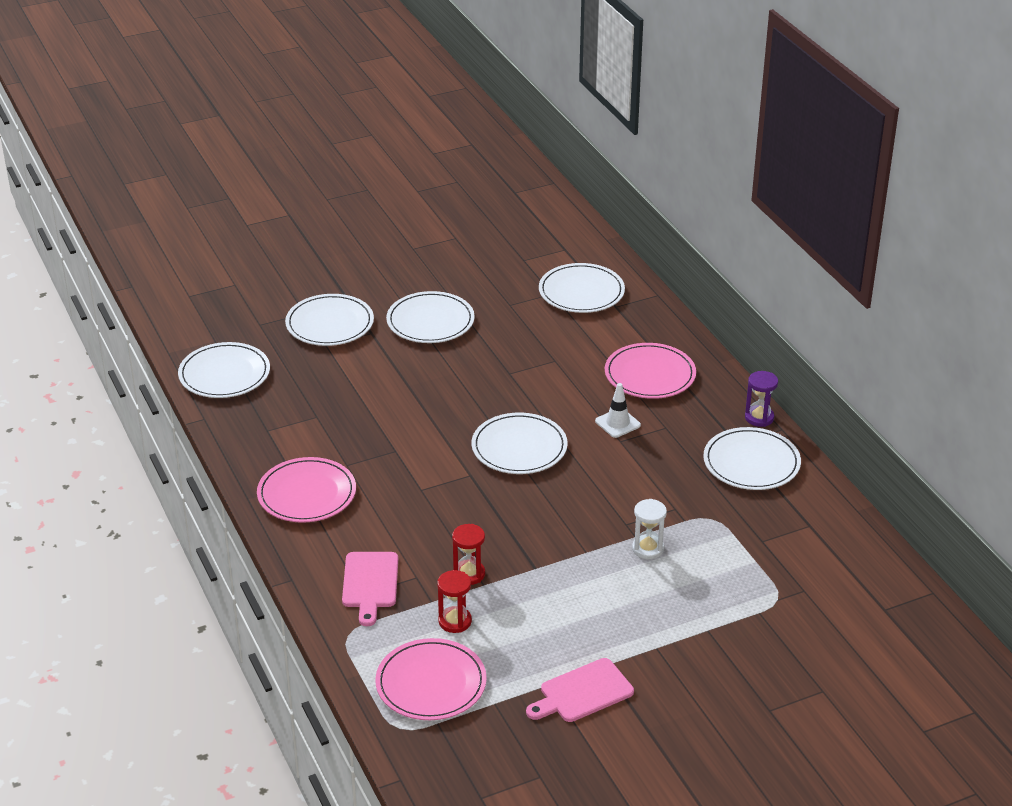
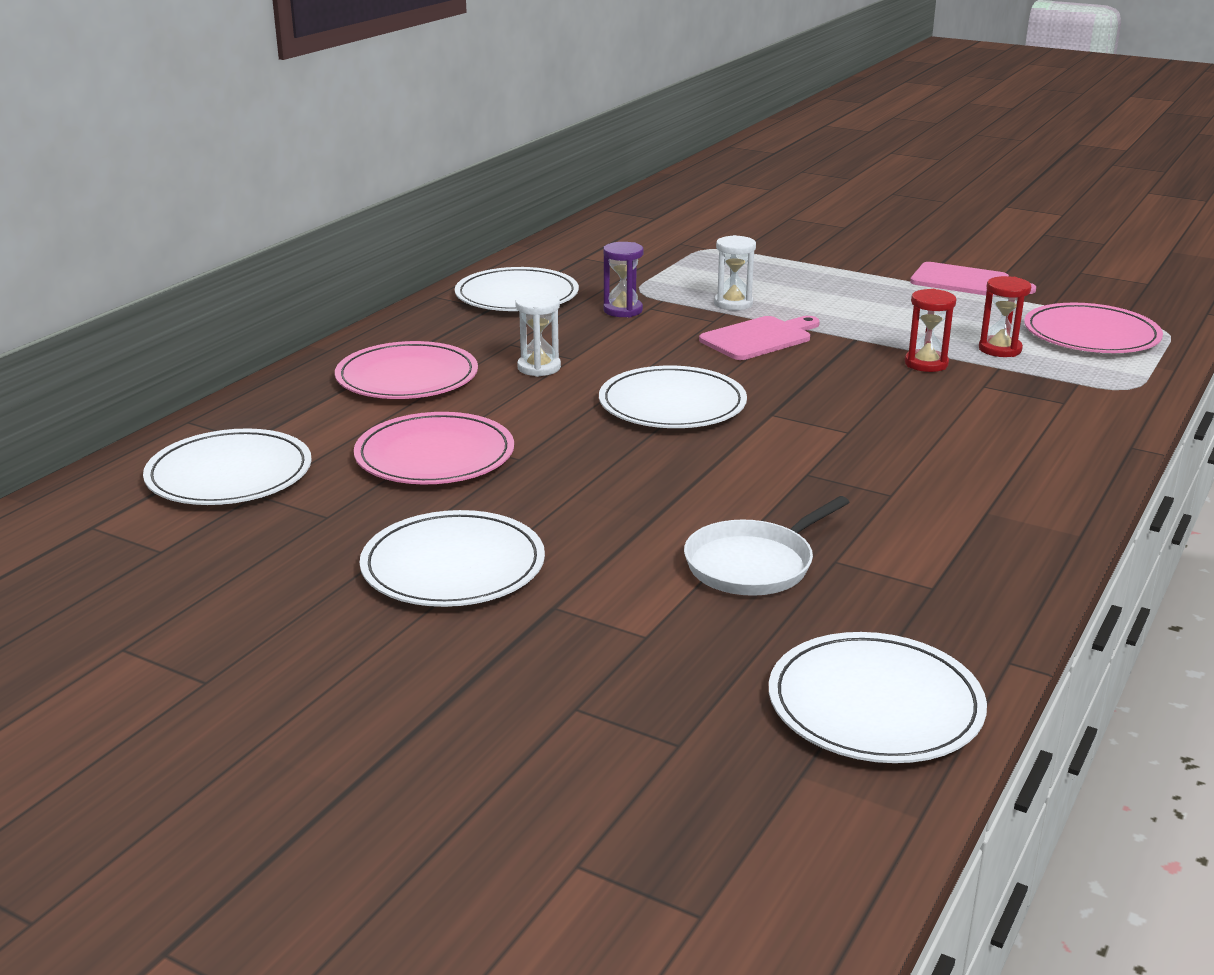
camera: 125 degrees left, 10 degrees down
(307, 494) = (991, 498): pink plate -> pink plate (435, 455)
(330, 324) = (577, 662): white plate -> none
(340, 394) = (753, 564): none -> white pan
(370, 583) = (1042, 404): pink cutting board -> pink cutting board (759, 338)
(617, 423) = (539, 368): white traffic cone -> white hourglass
(759, 418) = (426, 309): purple hourglass -> purple hourglass (623, 310)

